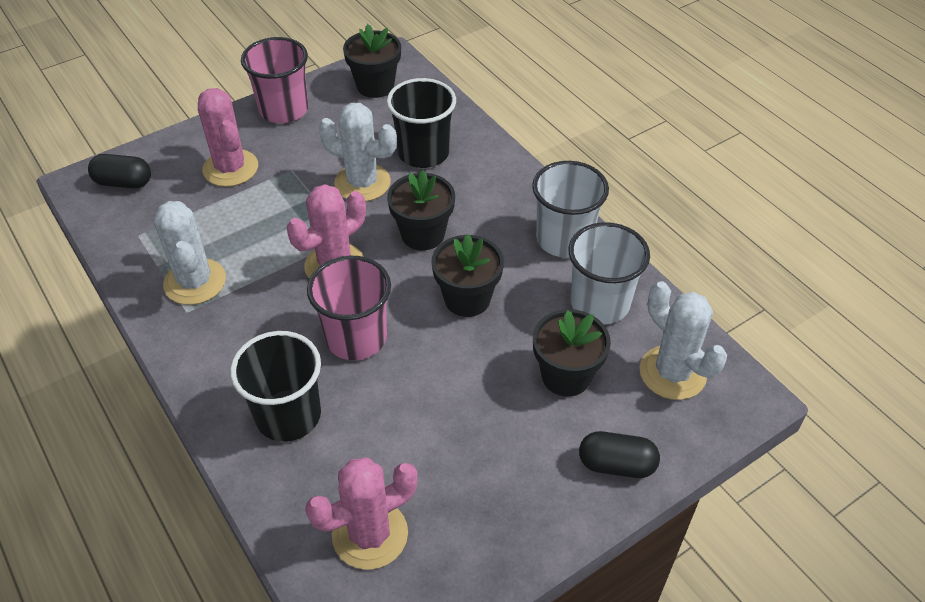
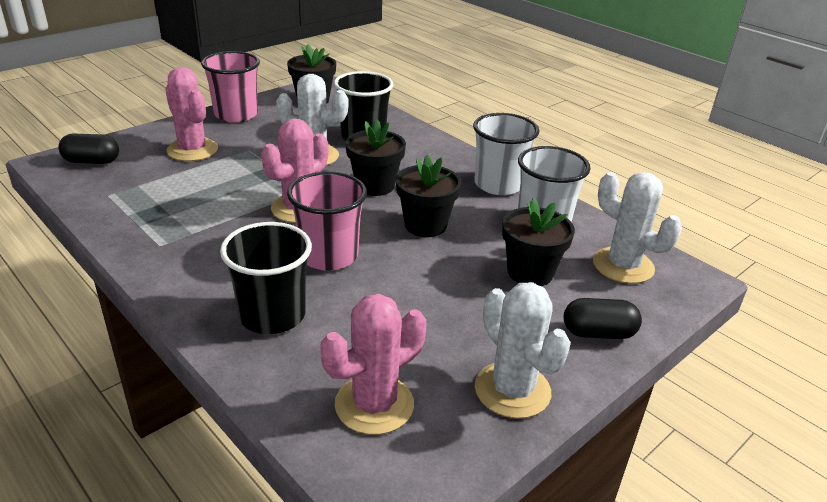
camera: 10 degrees left, 15 degrees down
(195, 282) = (166, 224): white cactus -> white cactus (512, 390)

